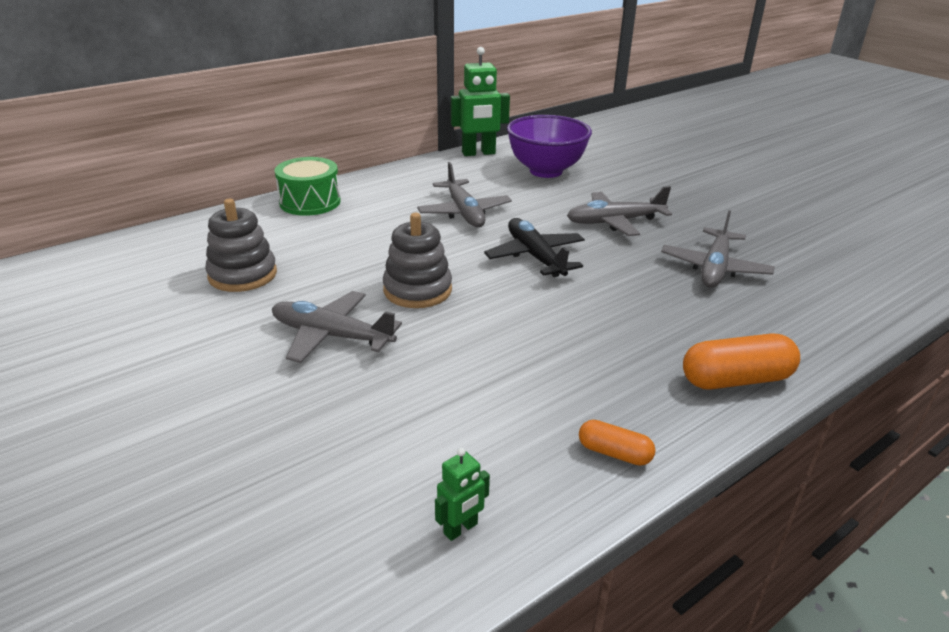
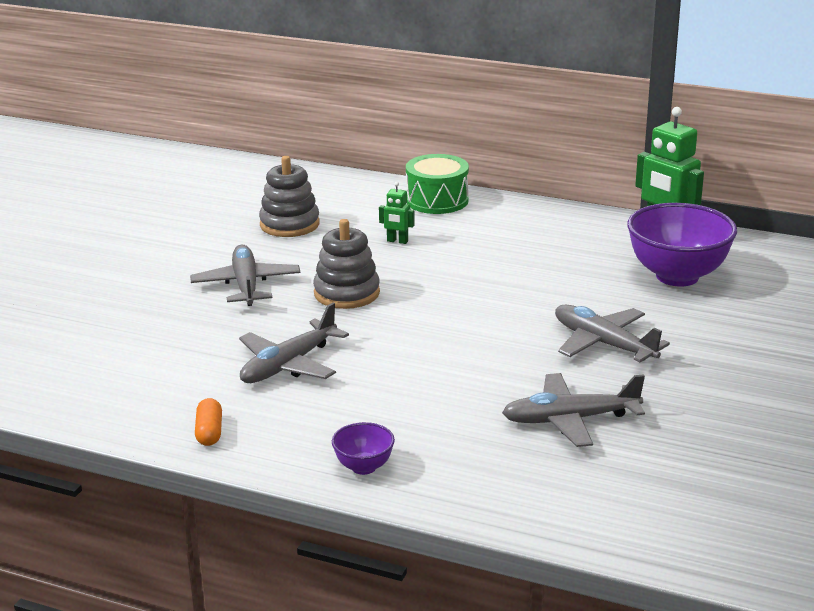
camera: 60 degrees right, 5 degrees down
(461, 529) = (87, 397): green robot -> green robot (397, 241)
(464, 212) = (513, 267): grey plane -> grey plane (289, 365)
(535, 257) = (470, 324): black plane -> none
(736, 380) = (364, 467): orange capsule -> purple bowl

